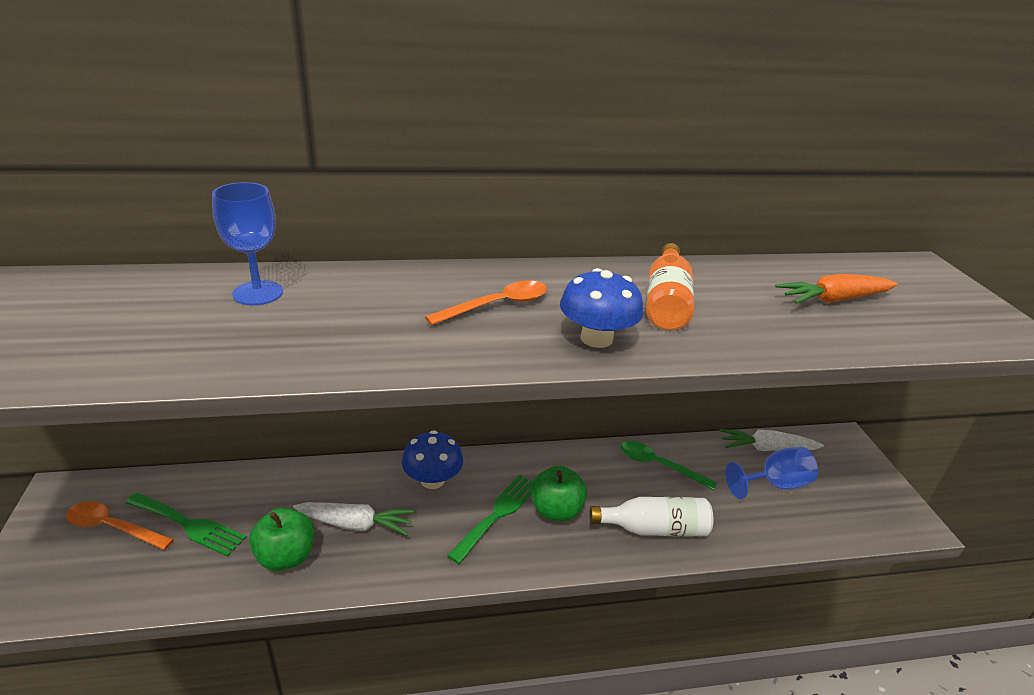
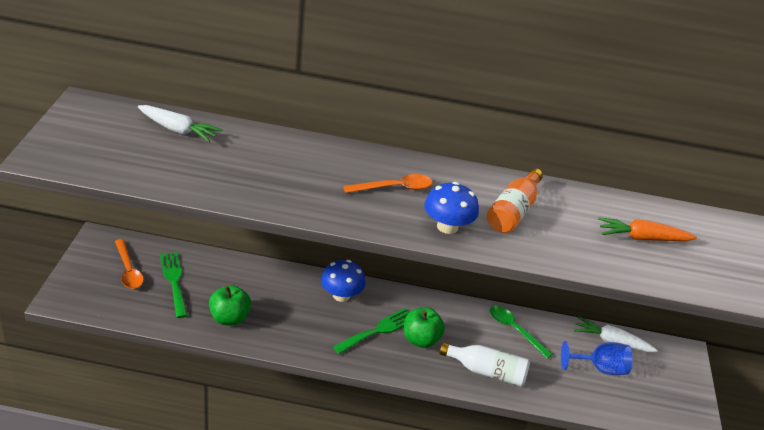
camera: 15 degrees right, 5 degrees up
(113, 527) = (128, 270): orange spoon -> orange spoon turned 150 degrees counterclockwise
(189, 525) = (174, 281): green fork -> green fork turned 150 degrees counterclockwise
(258, 293) = (247, 145): blue goblet -> none
(355, 524) = (279, 310): white carrot -> white carrot (178, 130)

